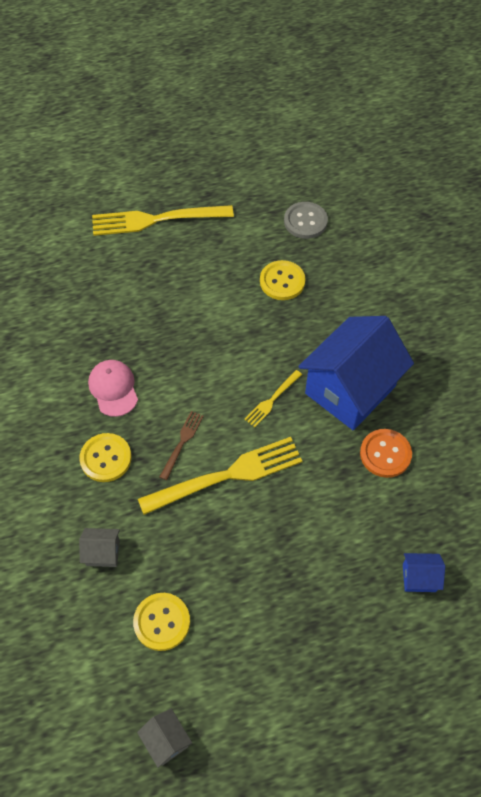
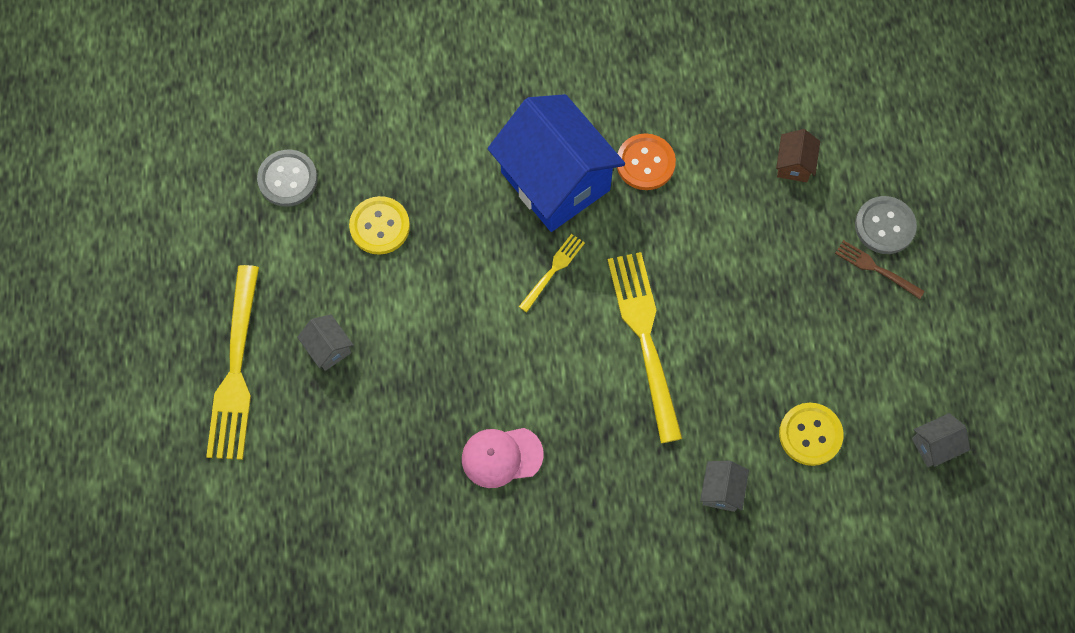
camera: 80 degrees left, 10 degrees up
(106, 458) = (599, 476): yellow button -> none
(181, 268) = (328, 348): none -> grey house
(182, 442) = (593, 383): brown fork -> brown fork (876, 269)
(272, 400) = (553, 270): yellow fork -> yellow fork turned 105 degrees counterclockwise
(379, 669) = (884, 226): none -> grey button
(419, 578) = (794, 165): blue house -> brown house

